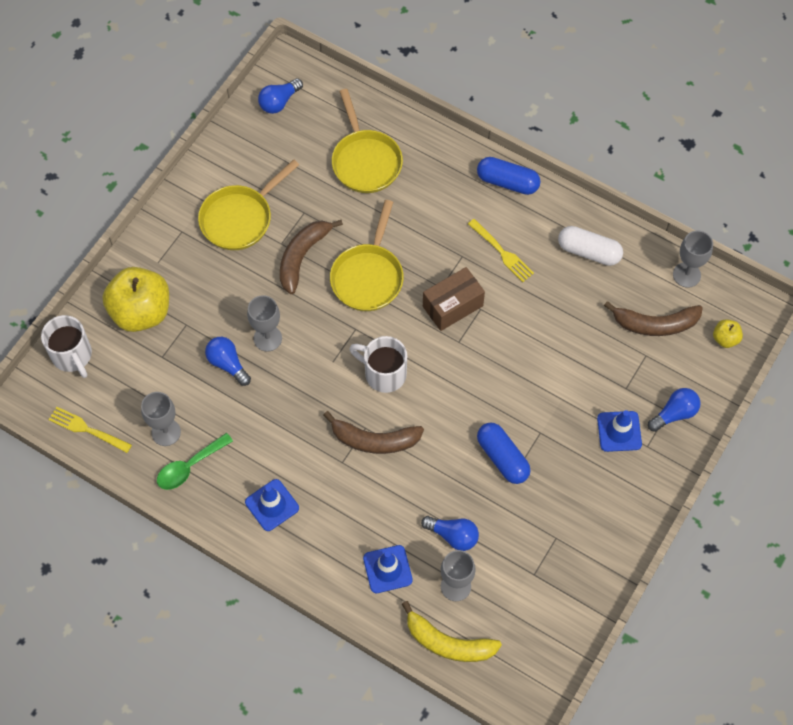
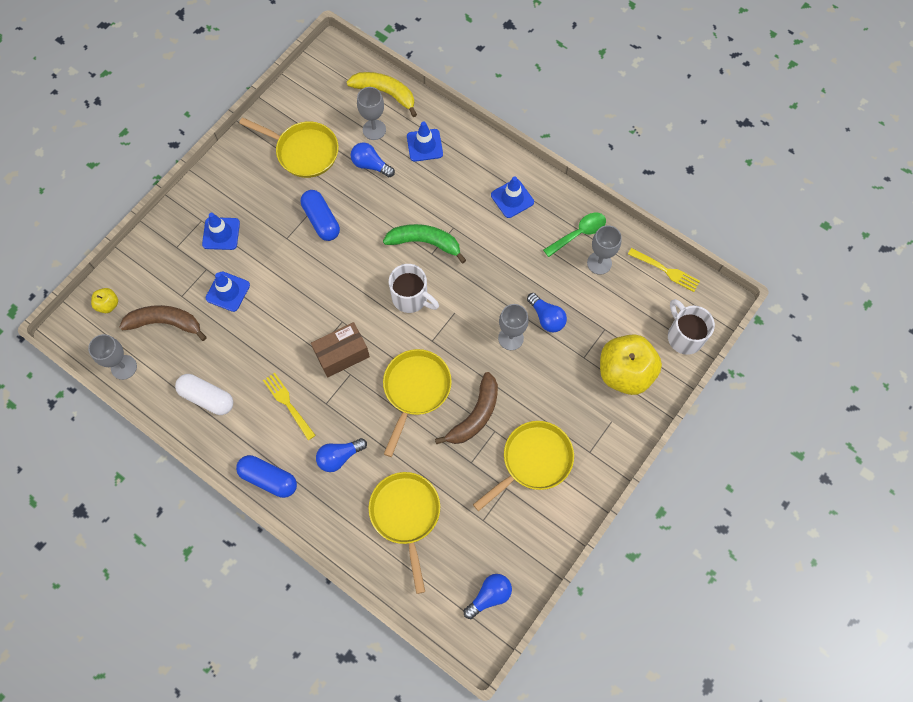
camera: 175 degrees left, 5 degrees up
(374, 440) = (425, 243): brown banana -> green banana
(541, 547) = (304, 152): none -> yellow pan
(594, 364) = (228, 291): none -> blue traffic cone
(674, 414) = (171, 244): blue light bulb -> blue light bulb (339, 457)

